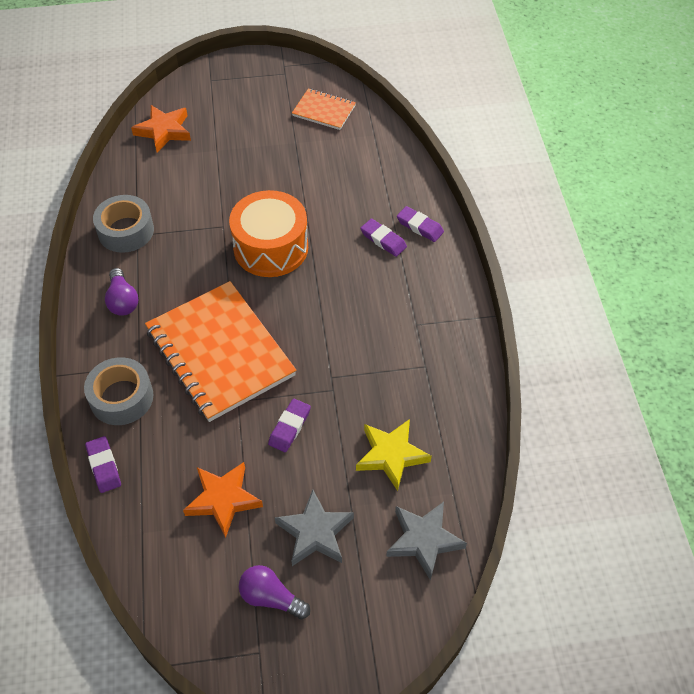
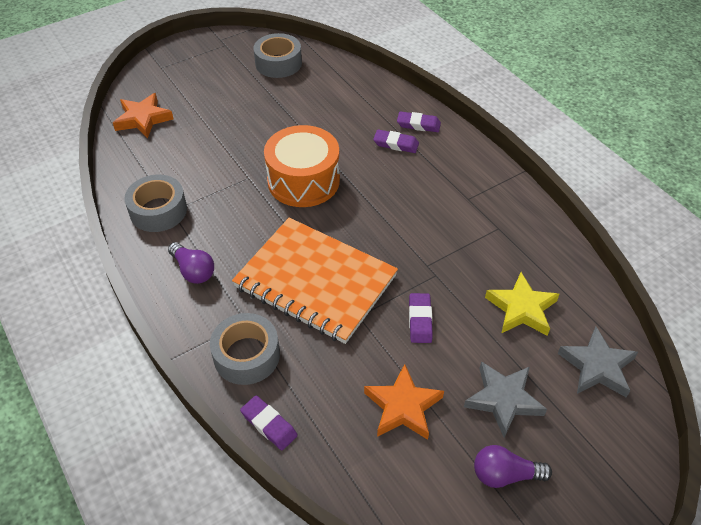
camera: 25 degrees left, 5 degrees down
(324, 111) = (278, 63): orange notebook -> grey tape

